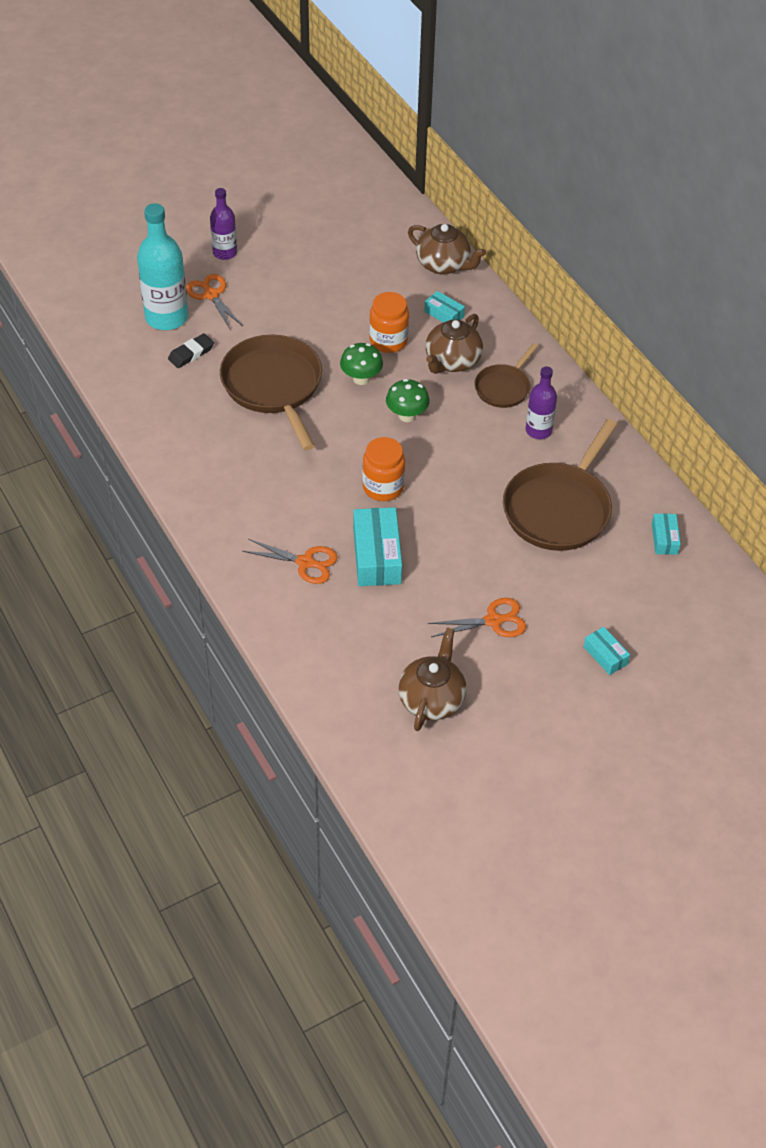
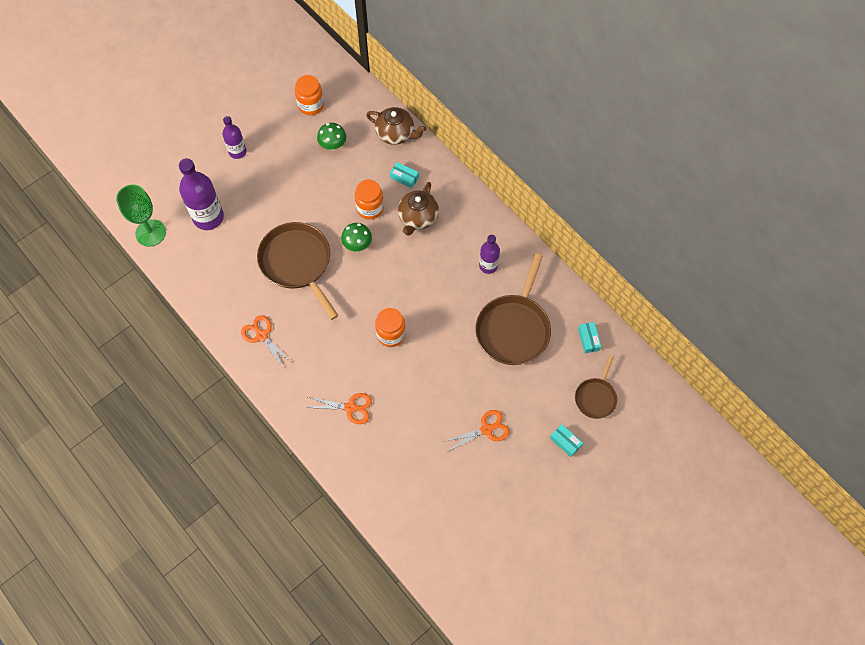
camera: 10 degrees left, 15 degrees up
(85, 322) = (150, 233): none -> green goblet
(166, 317) = (208, 217): turquoise bottle -> purple bottle
(191, 353) = (233, 245): black eraser -> none
(211, 295) = (236, 191): orange scissors -> orange scissors (261, 335)
(336, 218) = (311, 105): none -> orange jar
(377, 556) = (398, 392): turquoise box -> none
(407, 415) = (395, 270): green mushroom -> green mushroom (333, 145)
(432, 699) = (457, 500): brown teapot -> none
(503, 388) = (457, 234): brown pan -> brown pan (596, 397)

